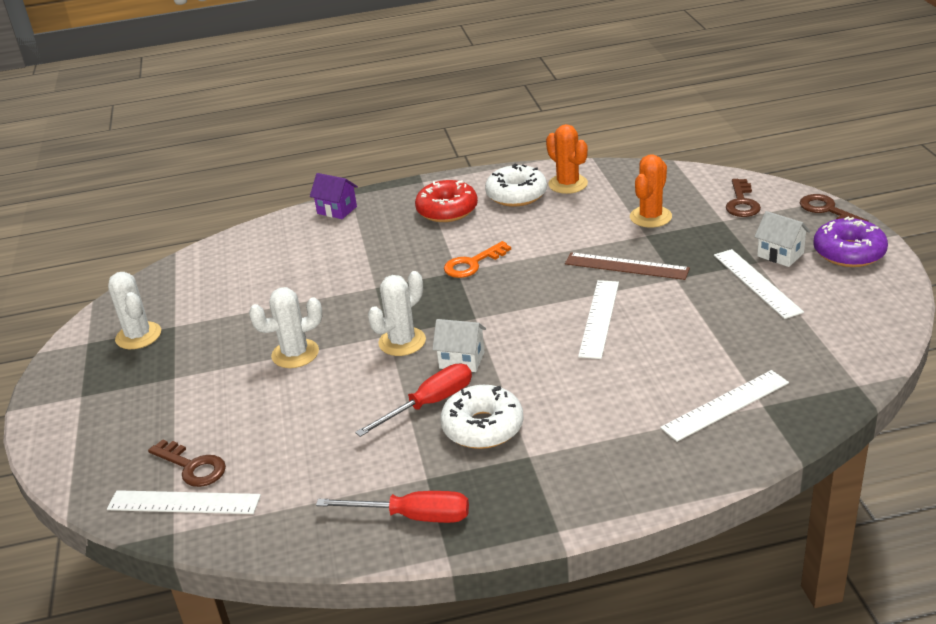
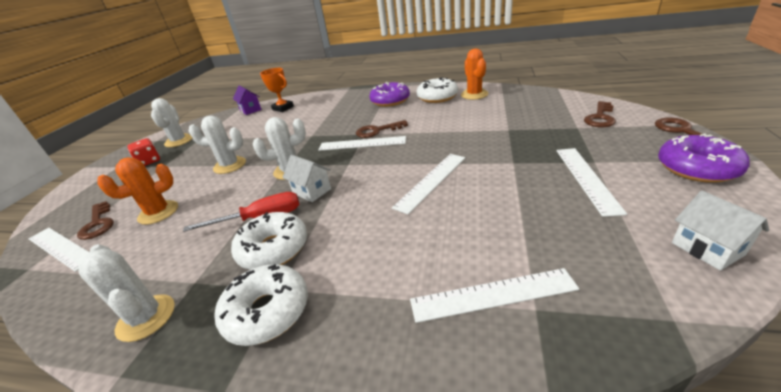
camera: 25 degrees right, 0 degrees up
(134, 377) = (149, 161): none -> red dice
(266, 247) = (283, 108): none -> orange trophy
(337, 210) = (334, 95): purple house -> purple house (250, 110)
(413, 516) = (146, 318): red screwdriver -> white cactus
(447, 210) = (390, 101): red donut -> purple donut
(467, 286) = (362, 143): none -> white ruler
(472, 264) = (377, 131): orange key -> brown key
(536, 474) = (267, 311): none -> white donut
(626, 266) = (479, 148): brown ruler -> none
(650, 217) = (519, 119): orange cactus -> orange cactus (158, 212)
(780, 255) = (620, 159): white house -> white house (707, 248)

